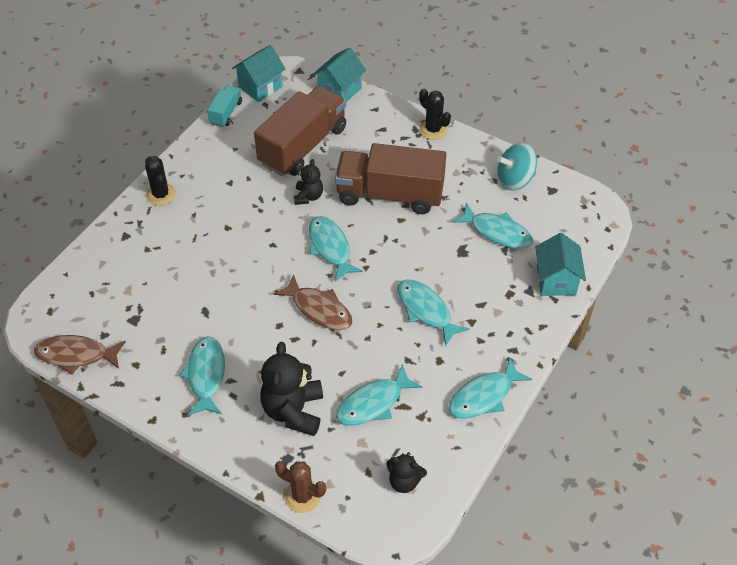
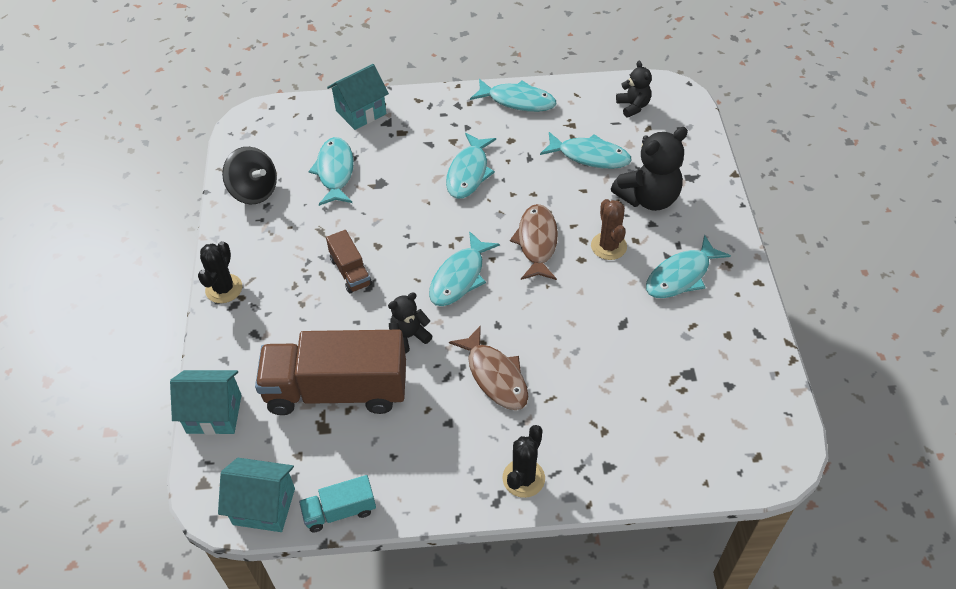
camera: 125 degrees left, 0 degrees up
(76, 355) = (771, 390): brown fish -> brown fish (495, 376)
(302, 496) = (707, 151): brown cactus -> brown cactus (608, 246)
(390, 194) = (350, 272): brown truck -> brown truck, size x0.47
(515, 180) = (254, 191): turquoise spinning top -> black spinning top

